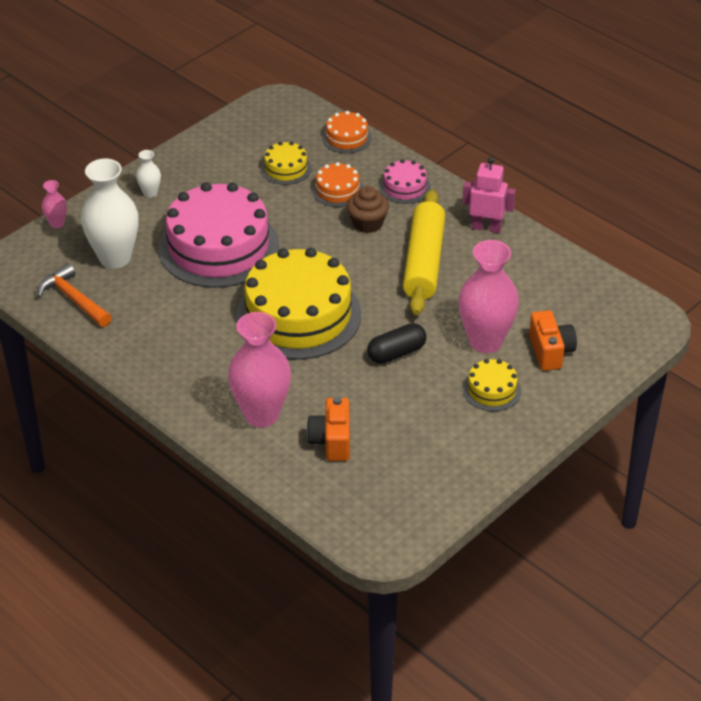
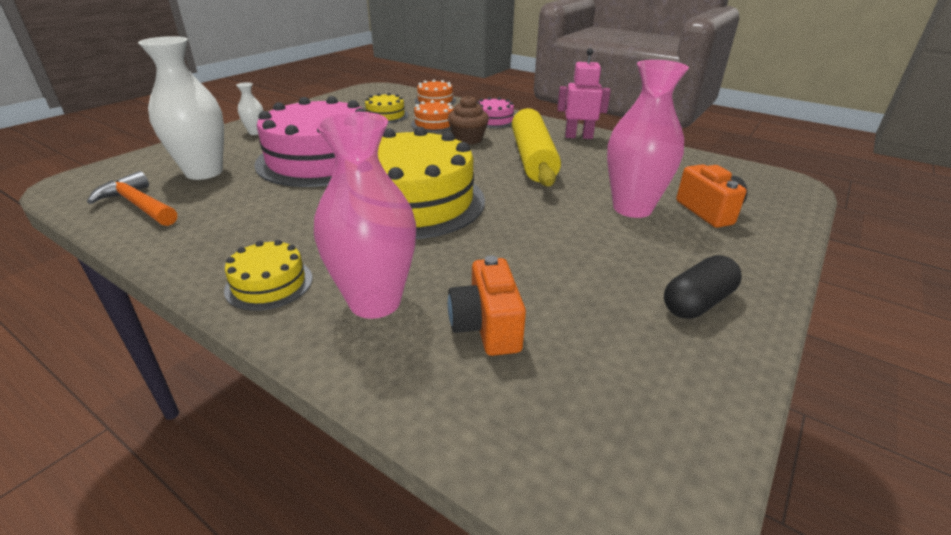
camera: 10 degrees left, 10 degrees down
(57, 224) = (149, 154): pink vase -> none
(396, 353) = (537, 225): black capsule -> black capsule (697, 303)
(492, 390) = (671, 250): yellow cake -> yellow cake (269, 284)

